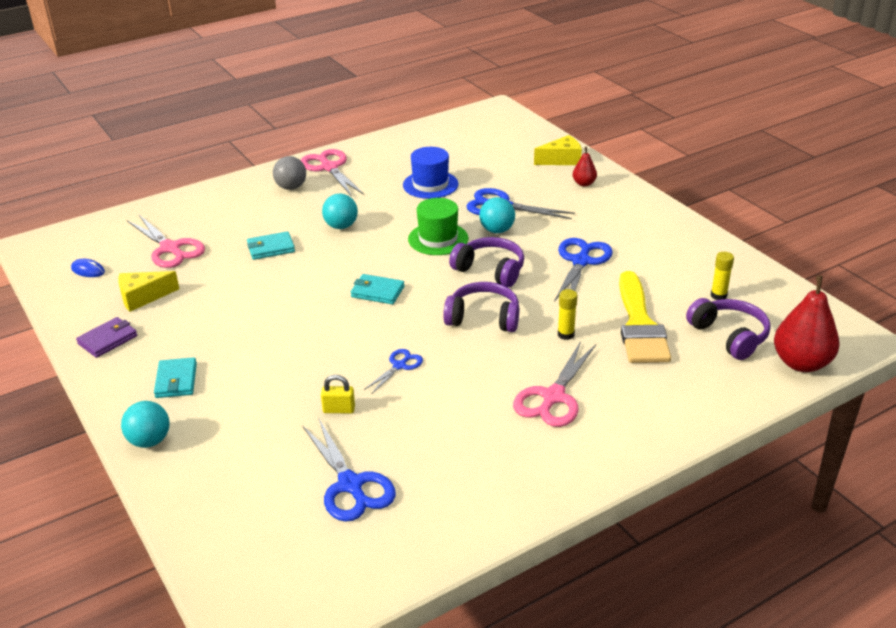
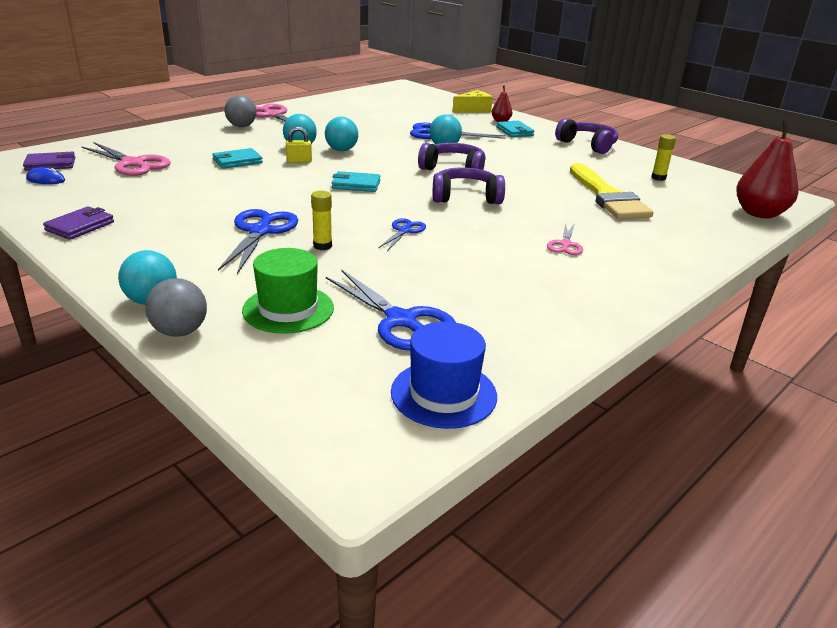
camera: 15 degrees left, 5 degrees down
(95, 246) = (50, 164): none -> purple wallet
(143, 297) = (112, 195): yellow cheese -> none
(164, 479) = (180, 331): none -> grey ball
(176, 380) = (169, 252): turquoise wallet -> turquoise wallet (514, 131)
(339, 409) = (358, 264): yellow padlock -> yellow padlock (299, 161)
(382, 232) = (341, 150): none -> turquoise ball
(430, 185) = (370, 123): blue hat -> blue hat (443, 394)
(438, 239) = (395, 152): green hat -> green hat (288, 309)
(553, 397) = (565, 244): pink scissors -> pink scissors, size x0.56
(566, 334) = (547, 205): yellow glue stick -> yellow glue stick (322, 246)
(581, 261) = (529, 162): blue scissors -> blue scissors (260, 231)
(729, 336) = (687, 200): purple headphones -> purple headphones (587, 145)

